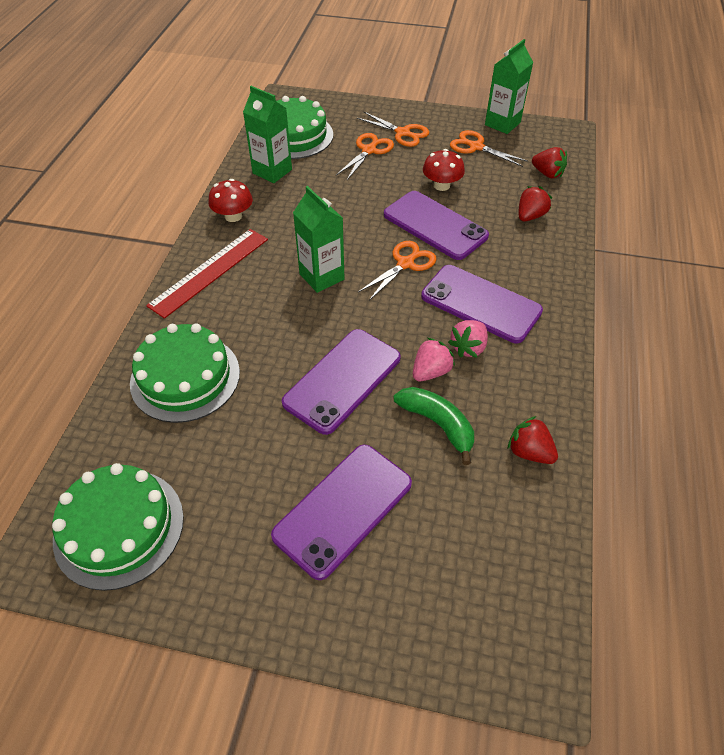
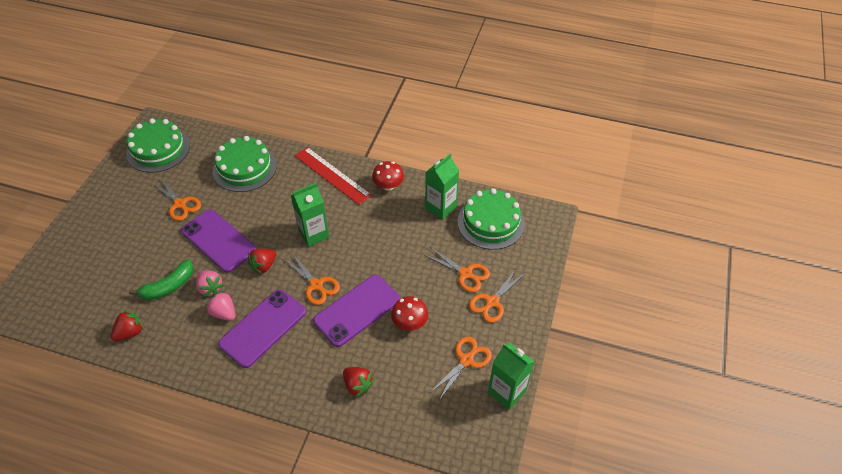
camera: 95 degrees right, 0 degrees up
(266, 452) = (180, 204): none -> orange scissors
(343, 509) = (131, 236): purple phone -> none
(547, 174) = (418, 415): red strawberry -> red strawberry (264, 266)

